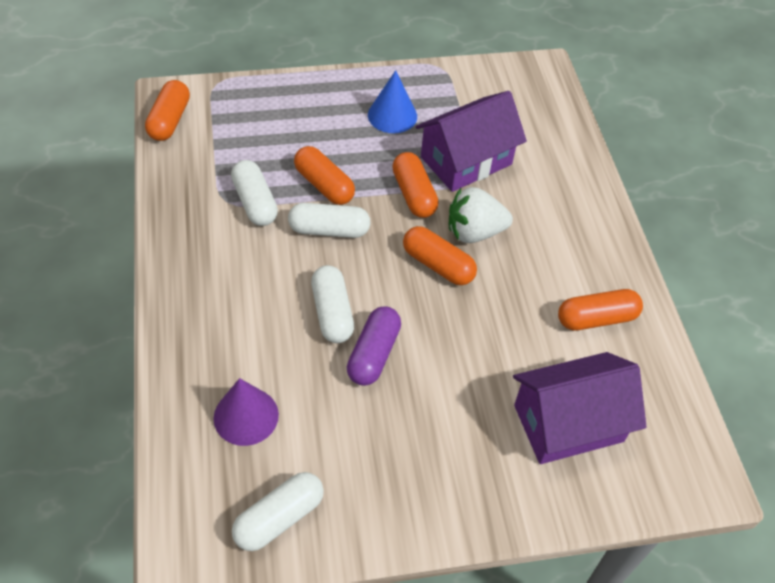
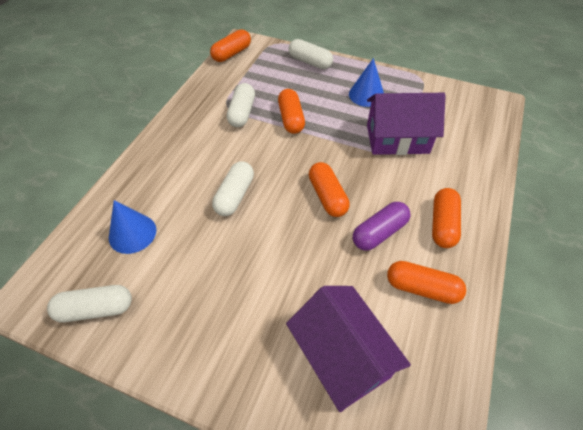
camera: 35 degrees right, 0 degrees up
(246, 416) = (132, 233): purple cone -> blue cone
(329, 230) = (273, 145): white capsule -> white capsule (310, 62)
(373, 354) = (239, 234): purple capsule -> purple capsule (379, 232)
(414, 194) = (345, 146): orange capsule -> orange capsule (442, 224)
(474, 232) = (369, 186): white strawberry -> none
(568, 423) = (342, 357): purple house -> purple house turned 45 degrees clockwise

